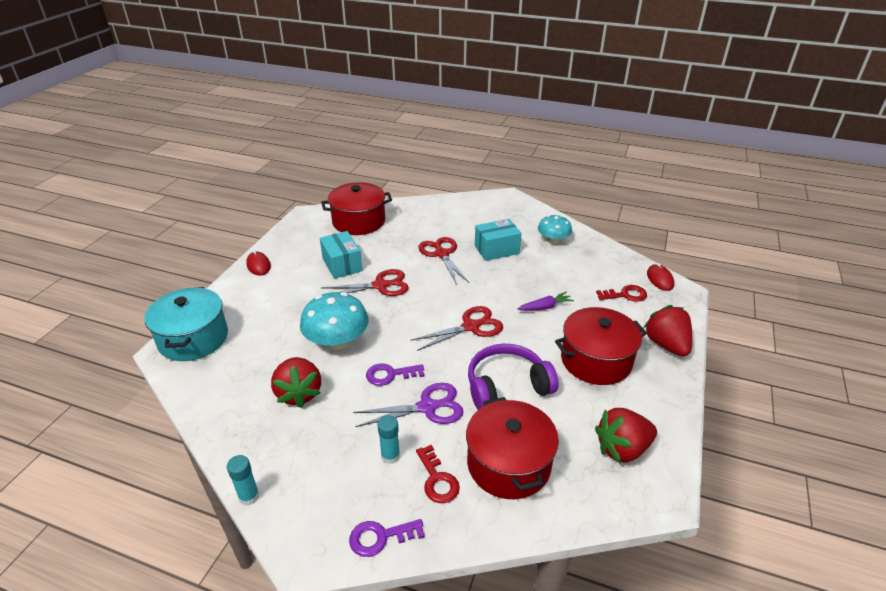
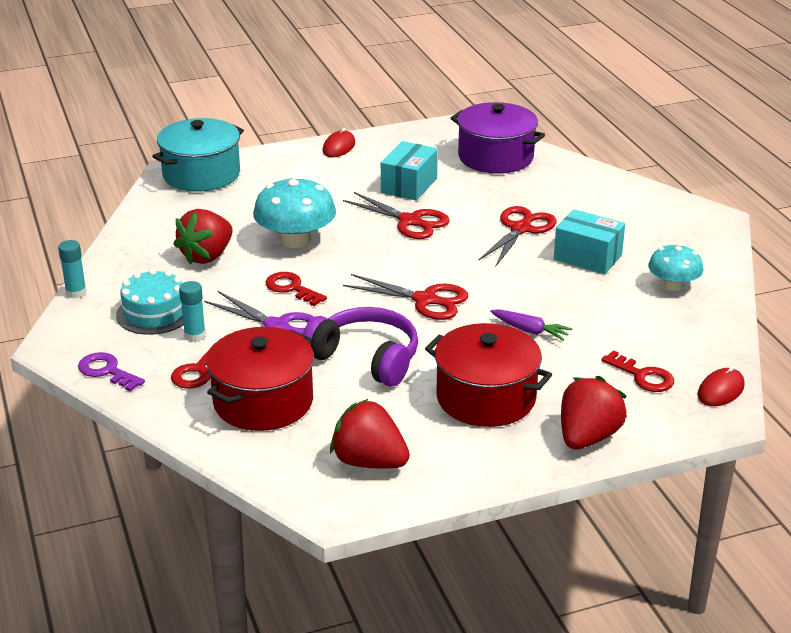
camera: 50 degrees right, 5 degrees down
(335, 463) = (154, 313): none -> turquoise cake
(359, 221) = (495, 157): red pot -> purple pot
(390, 375) = (291, 288): purple key -> red key

